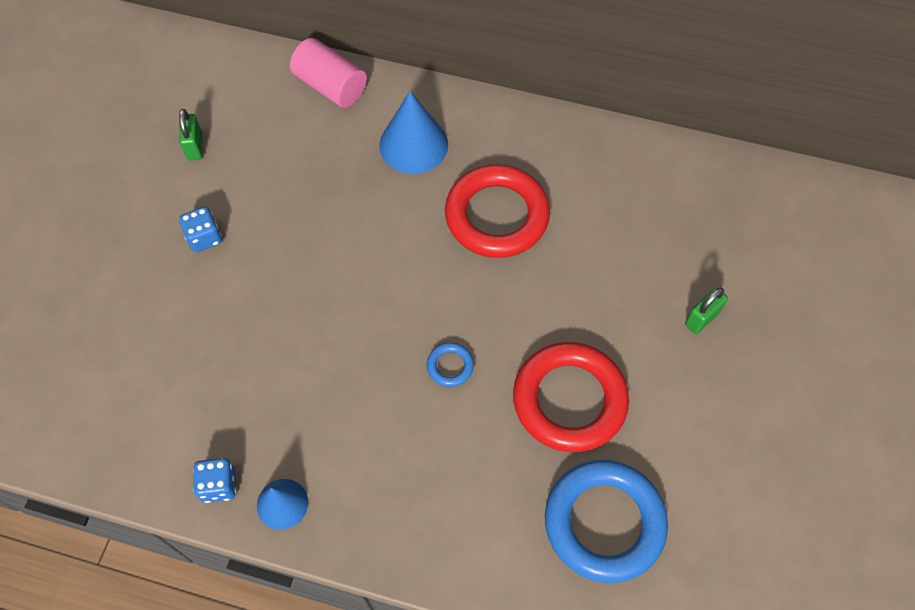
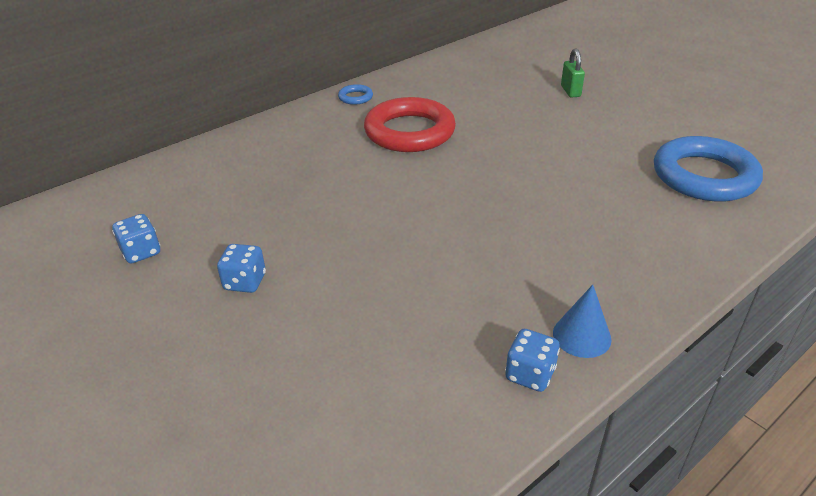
camera: 55 degrees left, 25 degrees down
(195, 147) = (141, 252): green padlock -> blue dice
(330, 86) = (196, 160): pink cylinder -> none
(413, 144) = (304, 143): blue cone -> none
(450, 366) = (518, 195): blue ring -> blue ring (355, 97)
(569, 400) = (592, 156): red ring -> none

